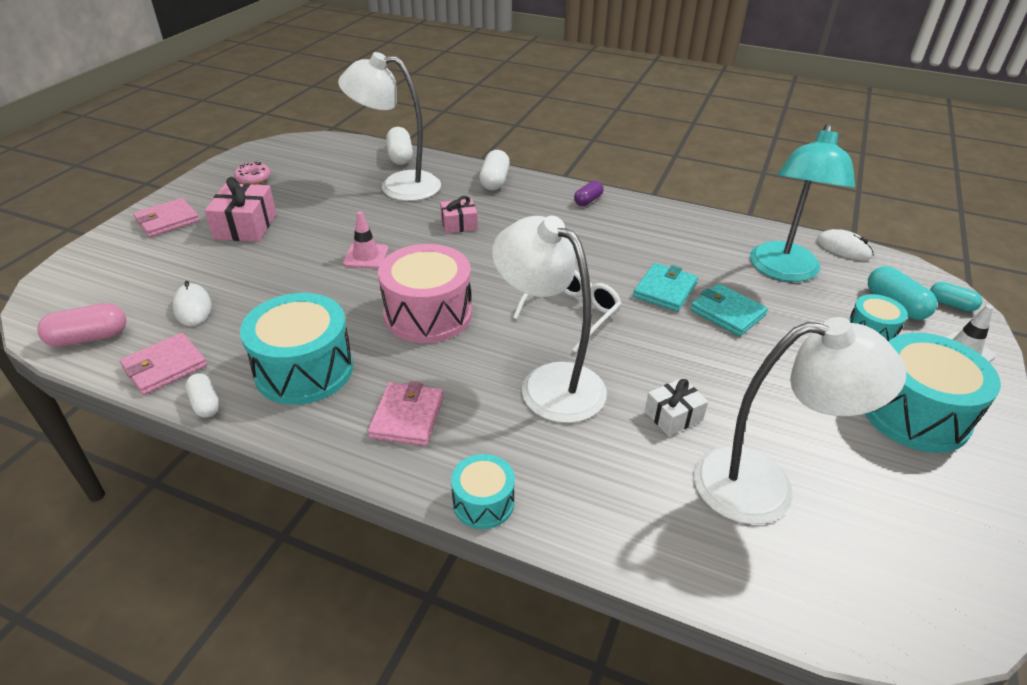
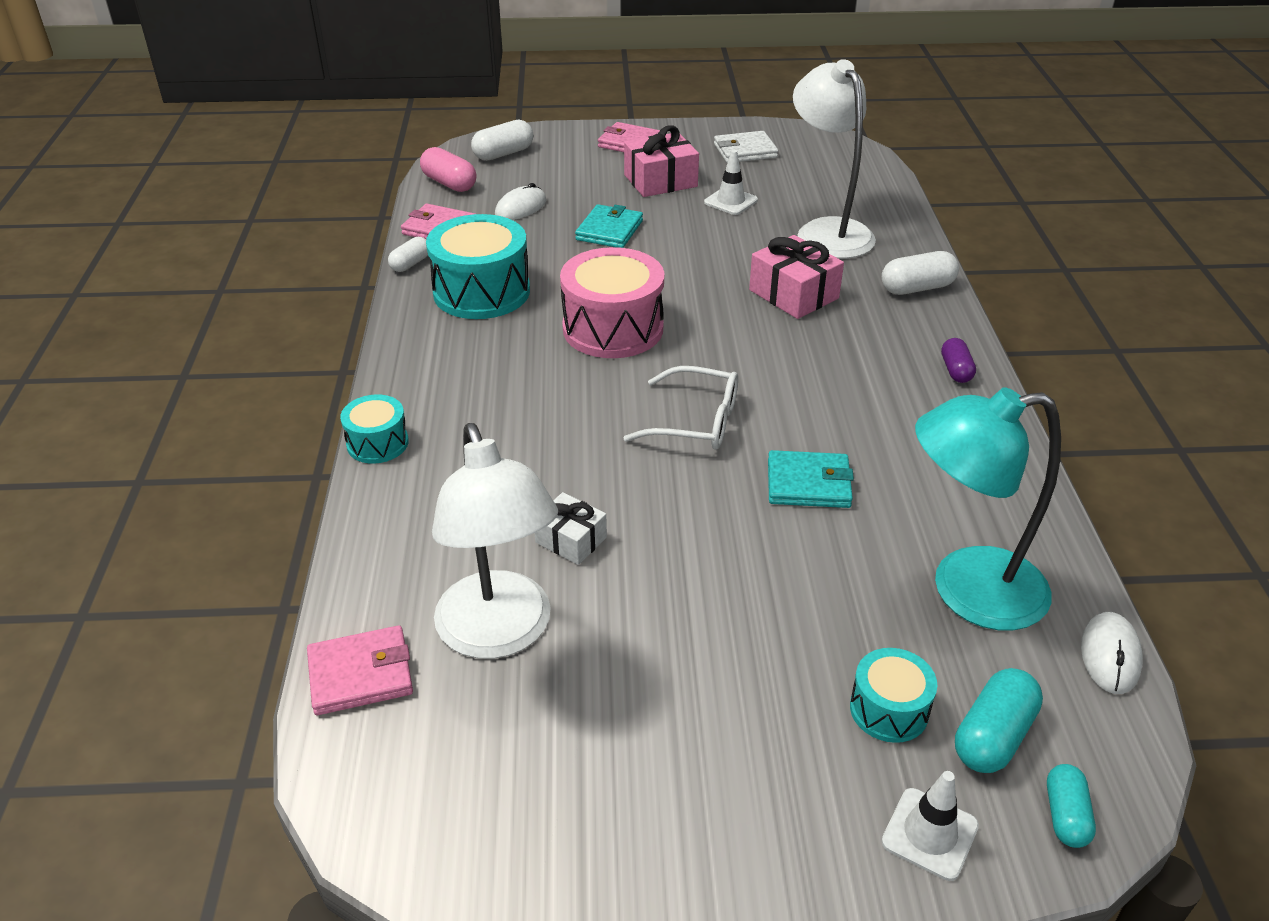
camera: 65 degrees right, 0 degrees up
(253, 178) = (745, 151): pink donut -> white wallet
(315, 207) = (730, 201): none -> white traffic cone
(366, 256) = (675, 260): pink traffic cone -> none
(400, 156) = (892, 210): white capsule -> white capsule (503, 154)
(407, 417) = (458, 367): pink wallet -> pink wallet (360, 674)
(459, 224) = (793, 294): pink gift -> pink gift, size x1.63
(549, 383) = (563, 437): white lamp -> none
(588, 200) = (956, 370): purple capsule -> purple capsule turned 75 degrees clockwise
(727, 313) = (807, 550): turquoise wallet -> turquoise wallet (609, 230)
(914, 413) = (725, 773): turquoise drum -> none

